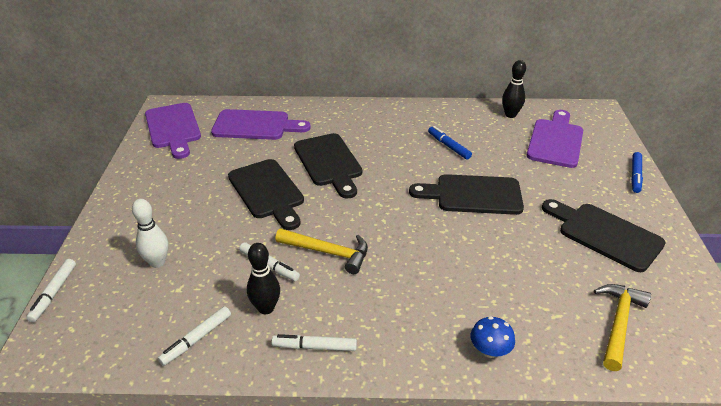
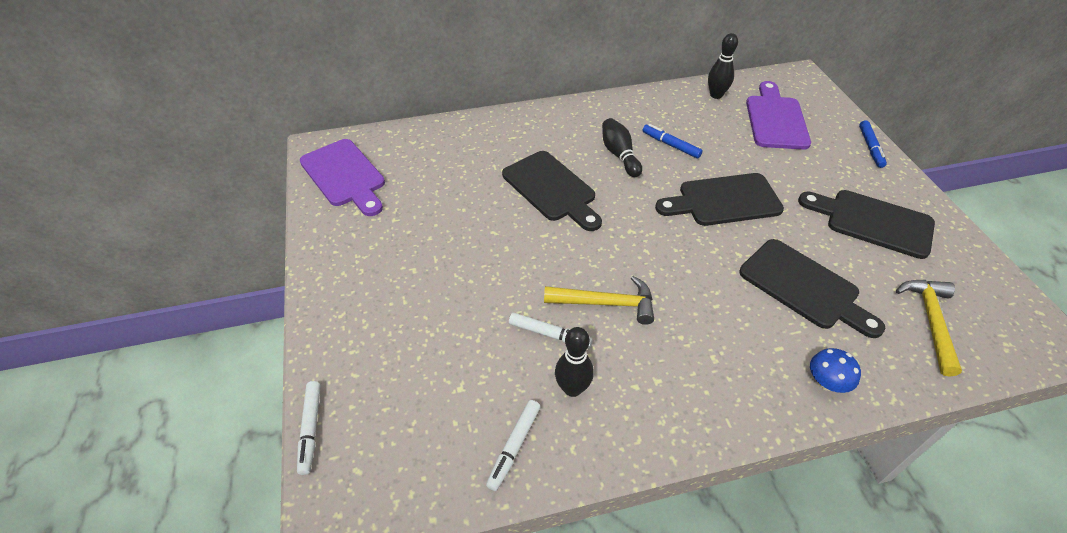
camera: 15 degrees left, 10 degrees up
(157, 262) = (417, 359): white bowling pin -> none
(255, 125) = (443, 155): purple cutting board -> none
(267, 192) = (500, 240): black cutting board -> black cutting board (804, 287)
(314, 347) = (648, 423): white marker -> none
(400, 147) = (619, 155): none -> black bowling pin

